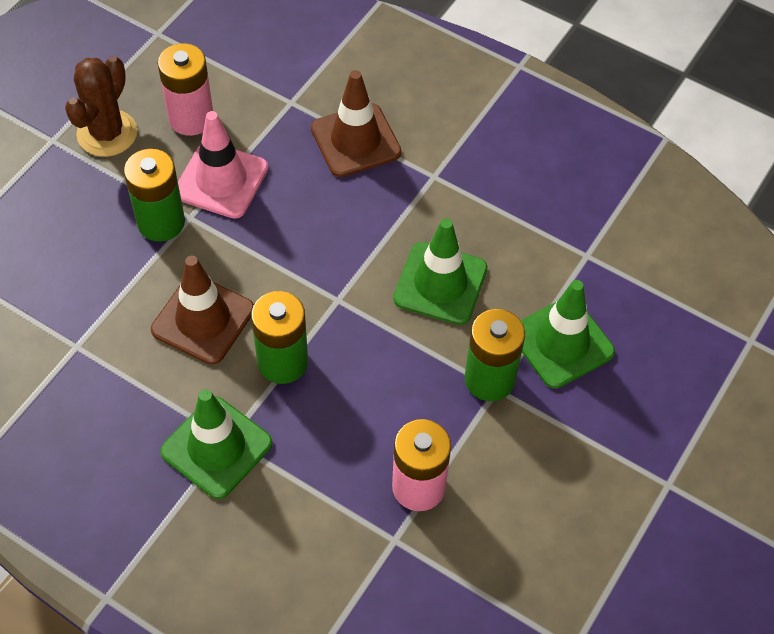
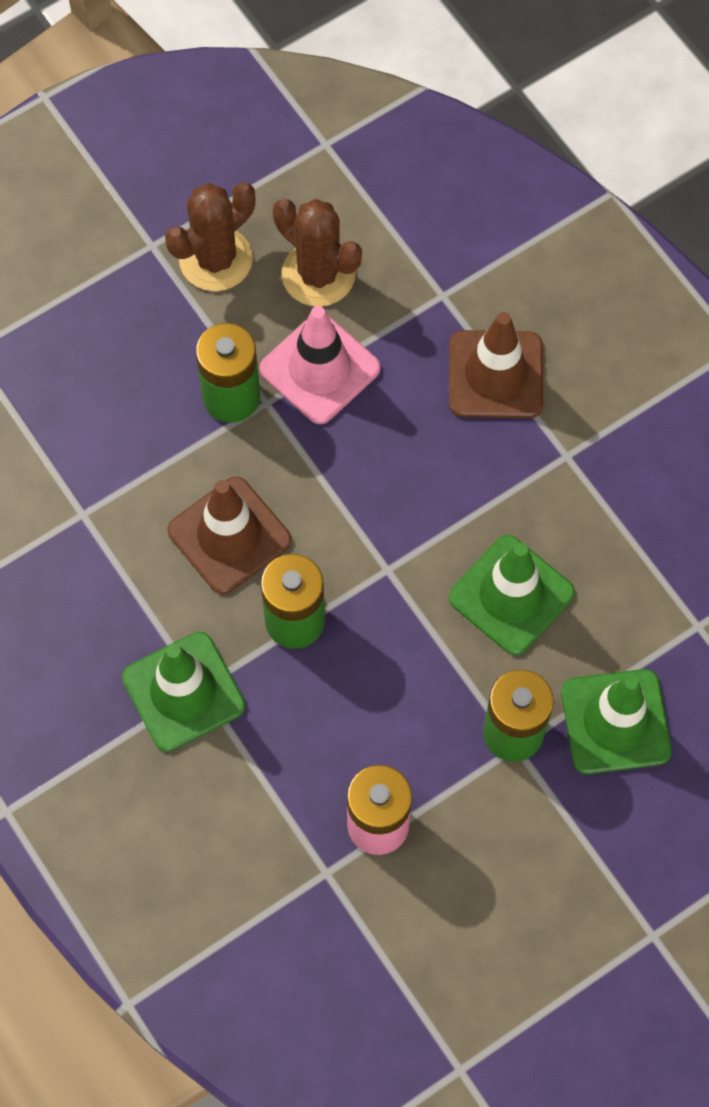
camera: 25 degrees right, 10 degrees up
(191, 118) = (318, 274): pink battery -> brown cactus

